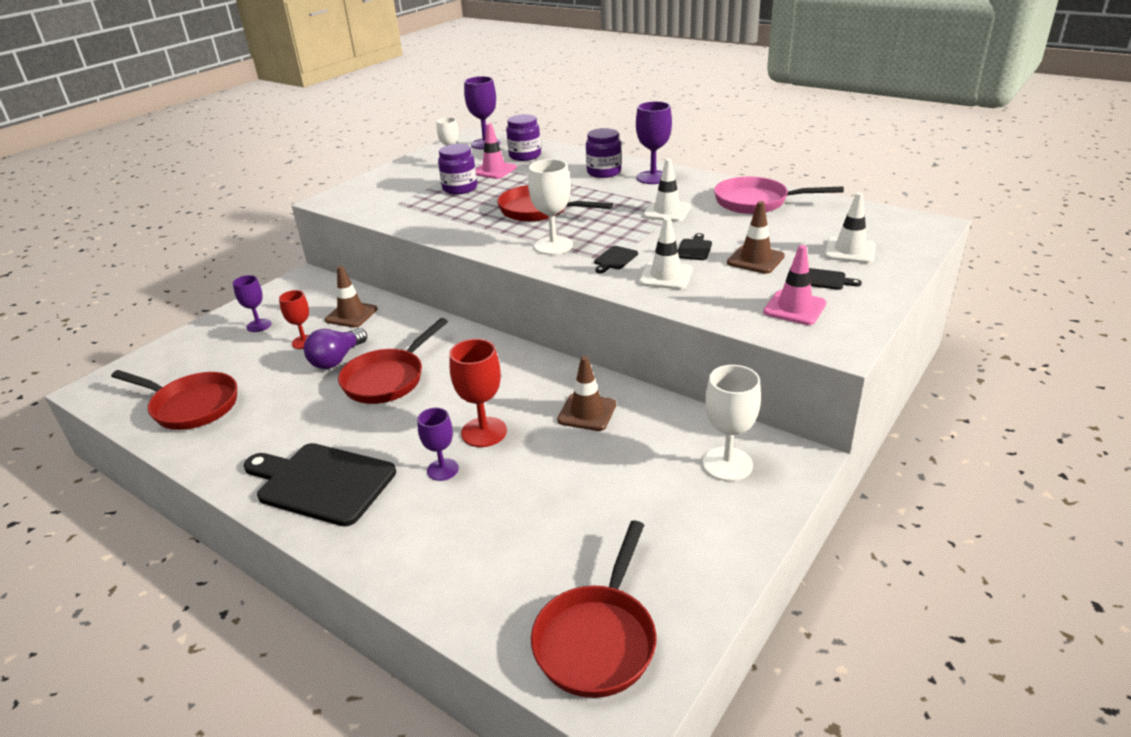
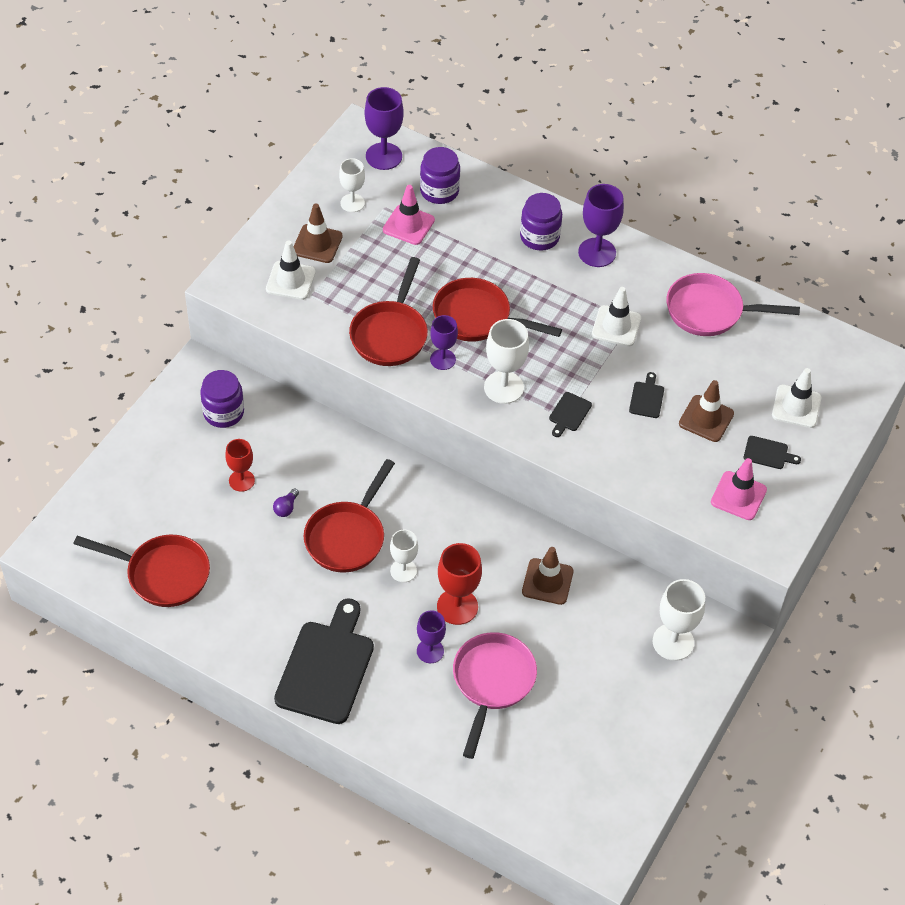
camera: 10 degrees left, 20 degrees up
(259, 325) = (181, 453): purple goblet -> purple goblet (442, 359)
(321, 483) = (326, 667): black cutting board -> black cutting board turned 90 degrees clockwise
(337, 359) = (286, 508): purple light bulb -> purple light bulb, size x0.51
(351, 315) = (277, 436): brown traffic cone -> brown traffic cone (317, 244)
(435, 404) = (403, 570): none -> white goblet
(460, 188) = (377, 265): purple jar -> purple jar (223, 412)
(506, 500) = (492, 683): none -> pink pan
(598, 639) = (581, 806): red pan -> red pan (390, 333)
(666, 276) = (621, 444): white traffic cone -> white traffic cone (290, 280)

